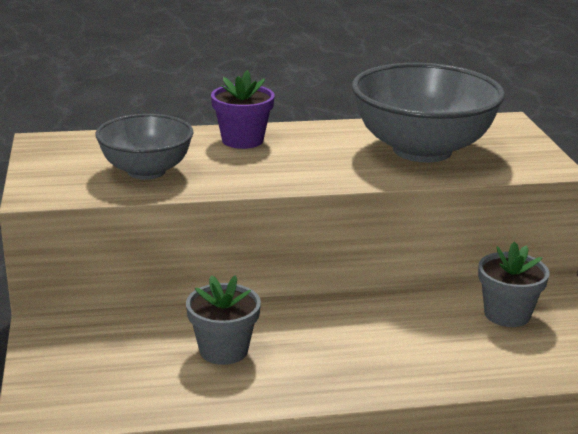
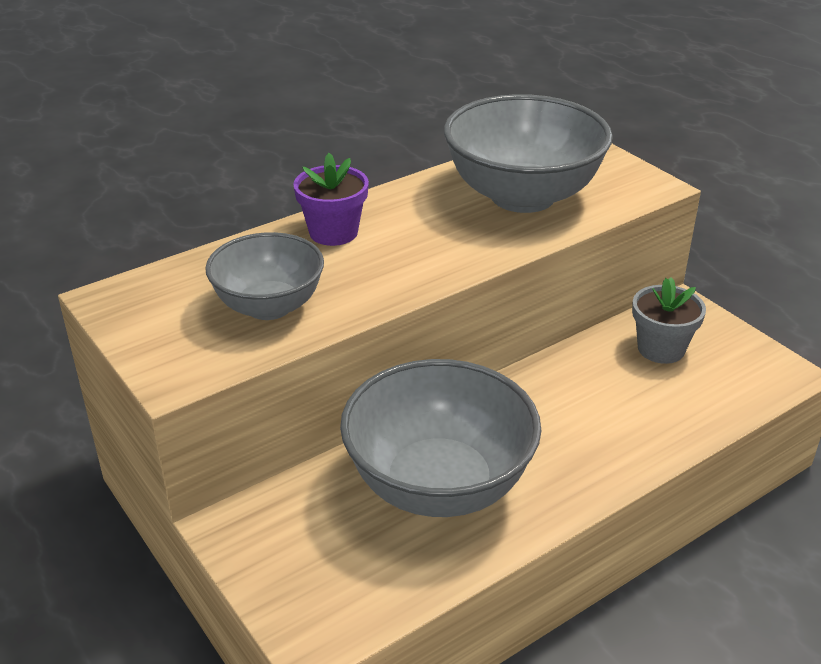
camera: 25 degrees left, 10 degrees up
(223, 350) = (439, 485): grey flower pot -> grey bowl

